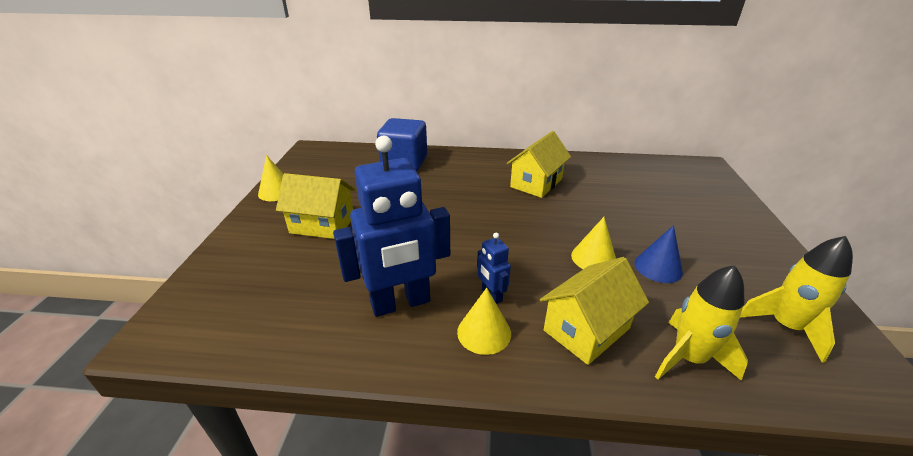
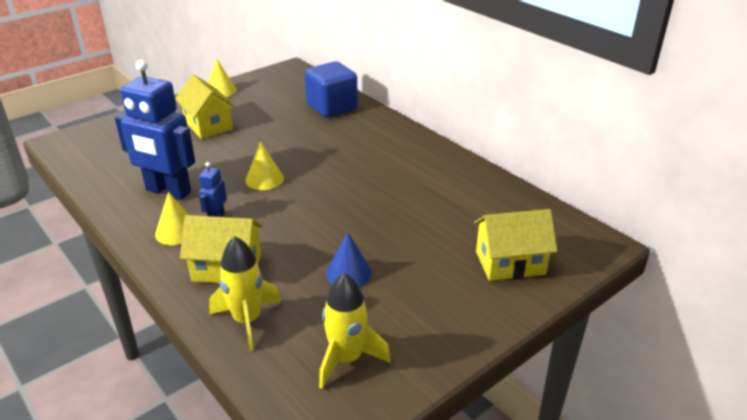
camera: 45 degrees right, 0 degrees up
(536, 183) = (395, 171): yellow house -> yellow house (510, 263)
(593, 258) = (319, 240): yellow cone -> yellow cone (264, 179)

